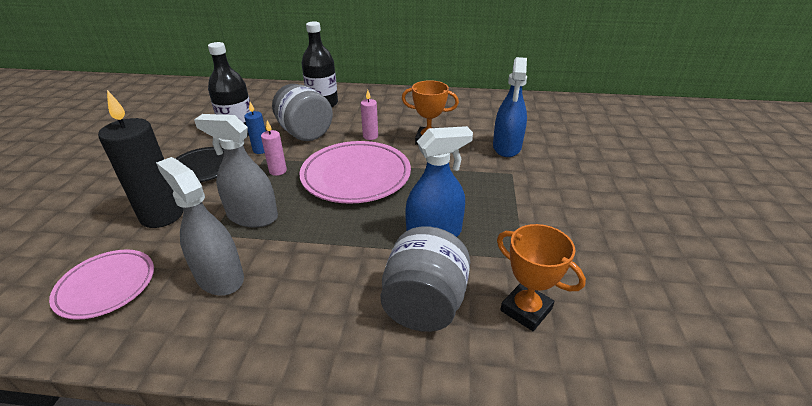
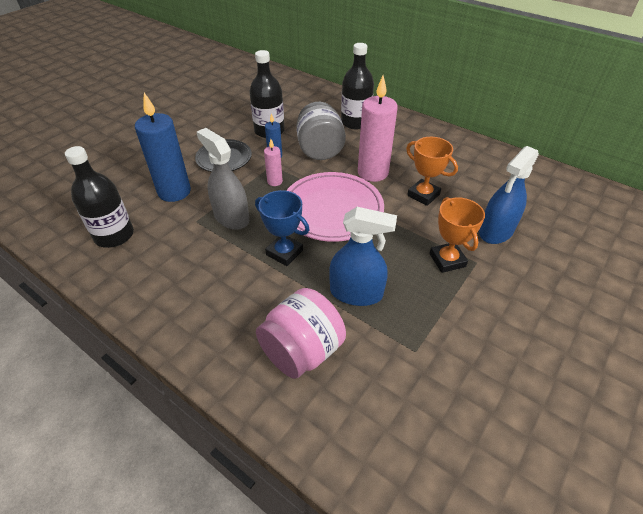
camera: 30 degrees right, 10 degrees up
(106, 286) = (114, 235): pink plate -> black bottle
(162, 215) = (174, 192): black candle -> blue candle
(219, 277) = (181, 259): grey spray bottle -> none
(336, 227) = (284, 252): none -> blue trophy
(370, 136) = (373, 172): pink candle -> pink candle, size x2.06
(424, 305) = (302, 351): grey jar -> pink jar
(526, 310) = (378, 397): orange trophy -> orange trophy (447, 260)

